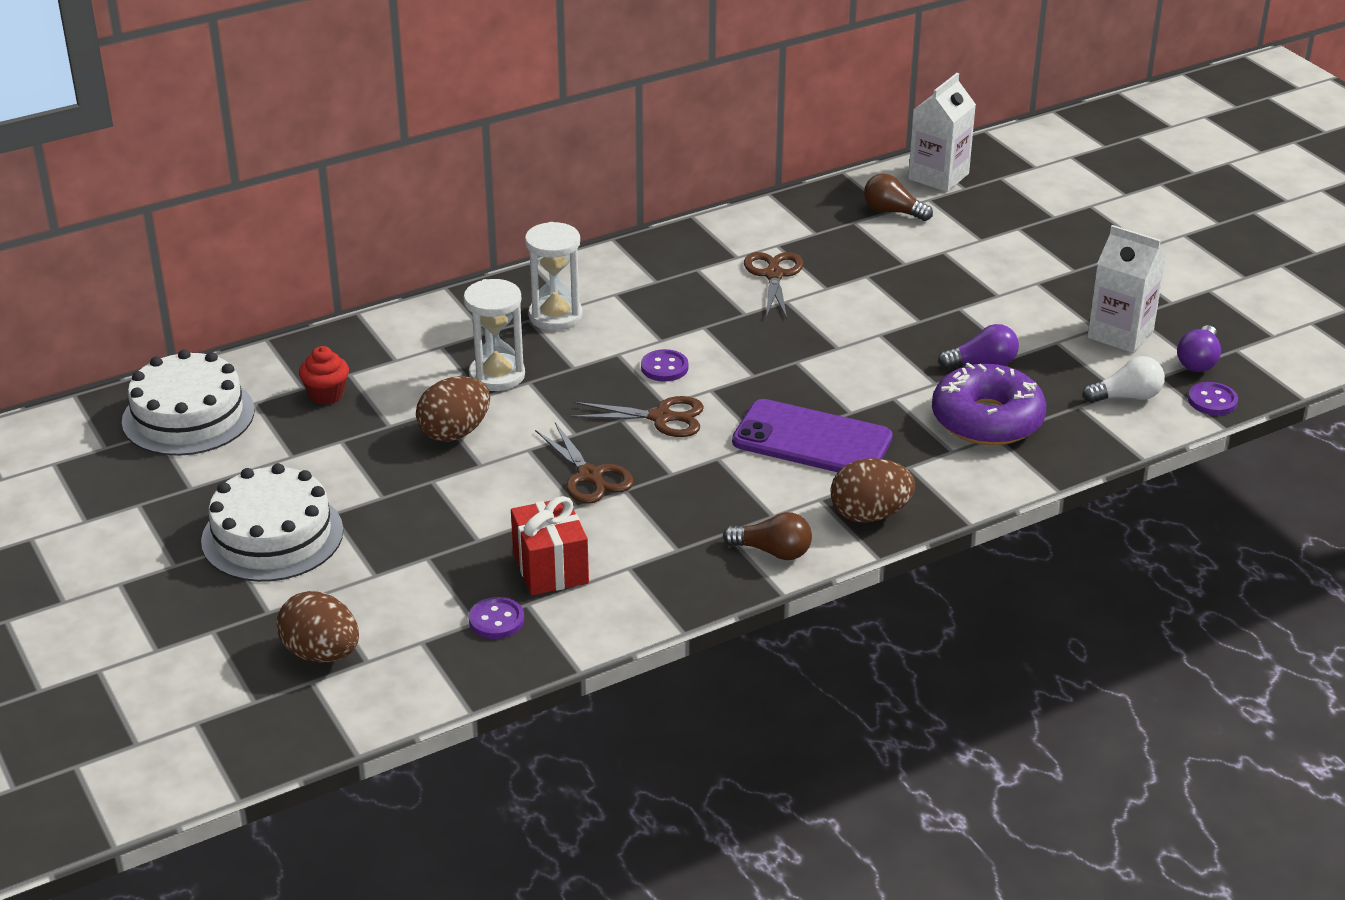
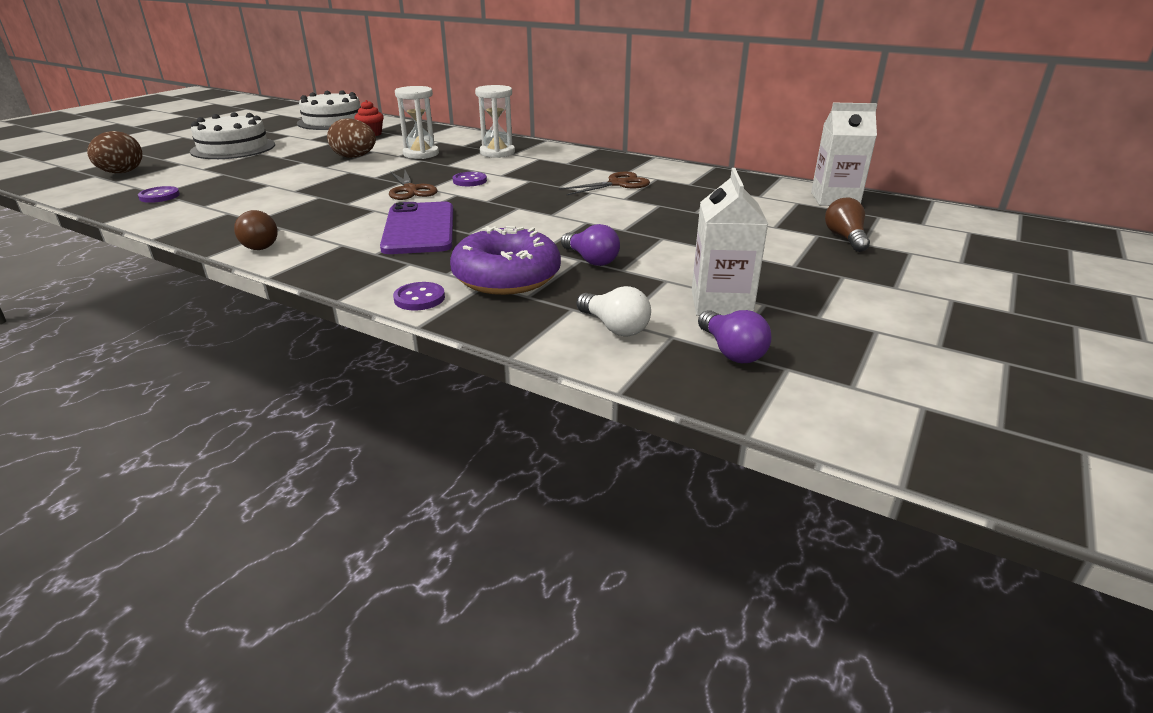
camera: 60 degrees right, 5 degrees down
(550, 568) = (220, 197): red gift -> none
(590, 476) = (329, 187): brown scissors -> none
(870, 515) = (329, 263): brown egg -> none
(893, 212) = (758, 196): brown light bulb -> brown light bulb (845, 238)
(1198, 361) = (731, 351): purple light bulb -> purple light bulb turned 105 degrees counterclockwise
(1212, 401) = (664, 374): purple button -> purple button (419, 298)

